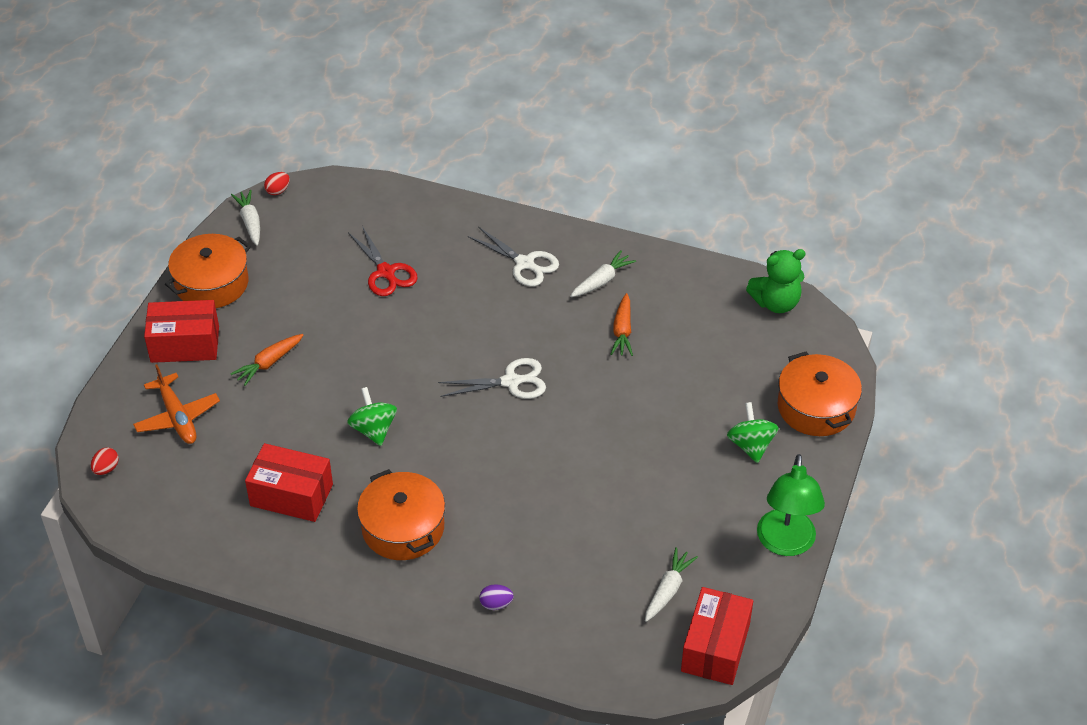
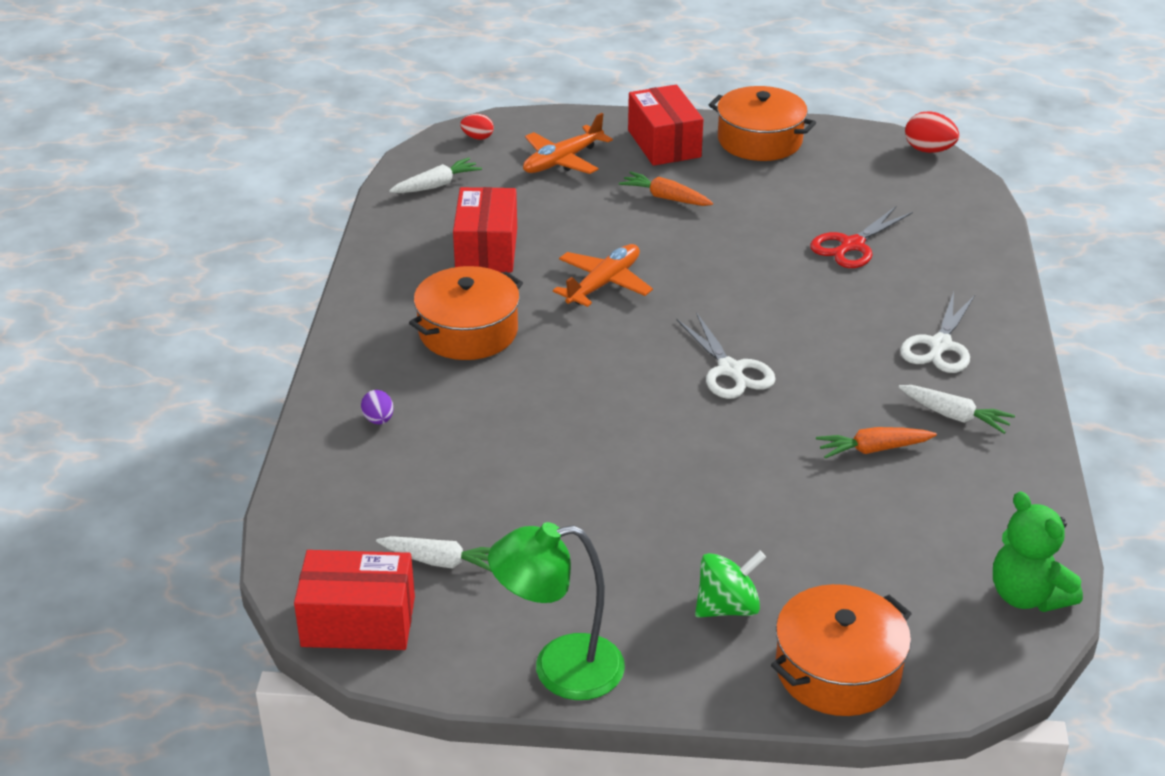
camera: 75 degrees right, 10 degrees down
(250, 222) = (867, 144): white carrot -> white carrot (436, 185)
(278, 191) = (928, 150): red egg -> red egg, size x1.58
(373, 429) = (603, 284): green spinning top -> orange plane

